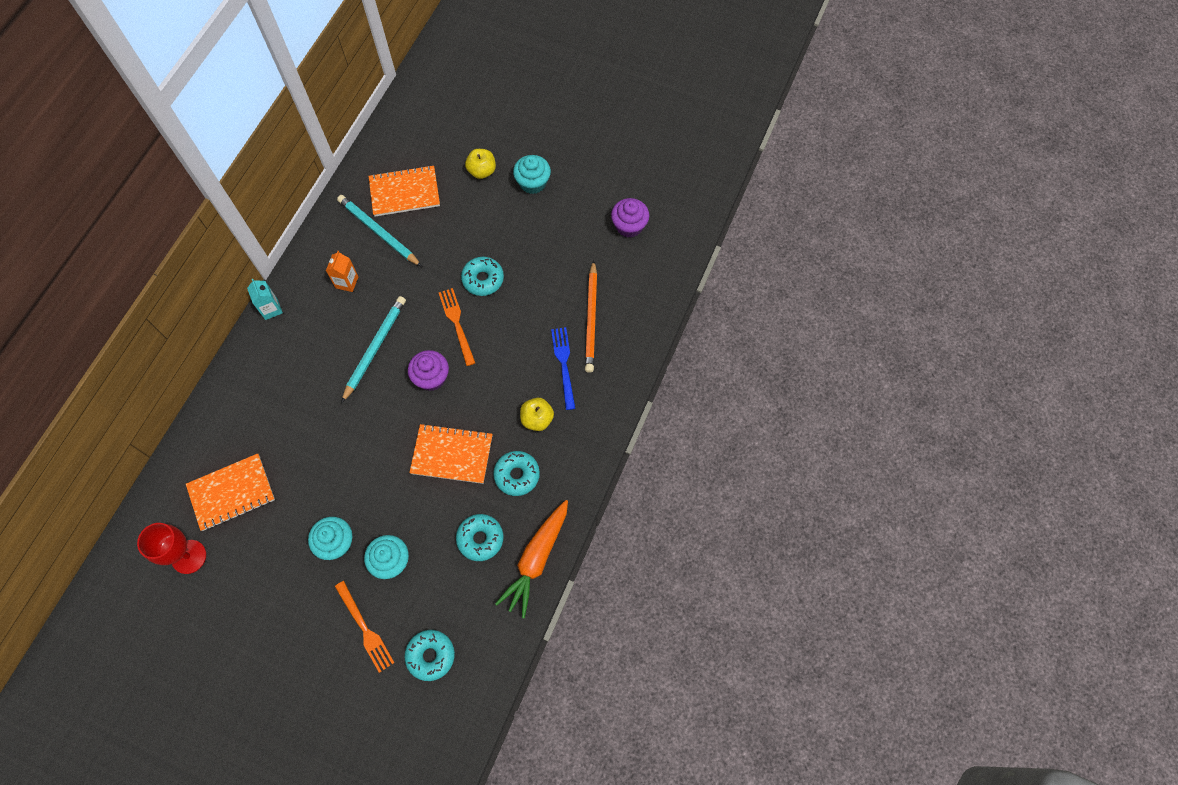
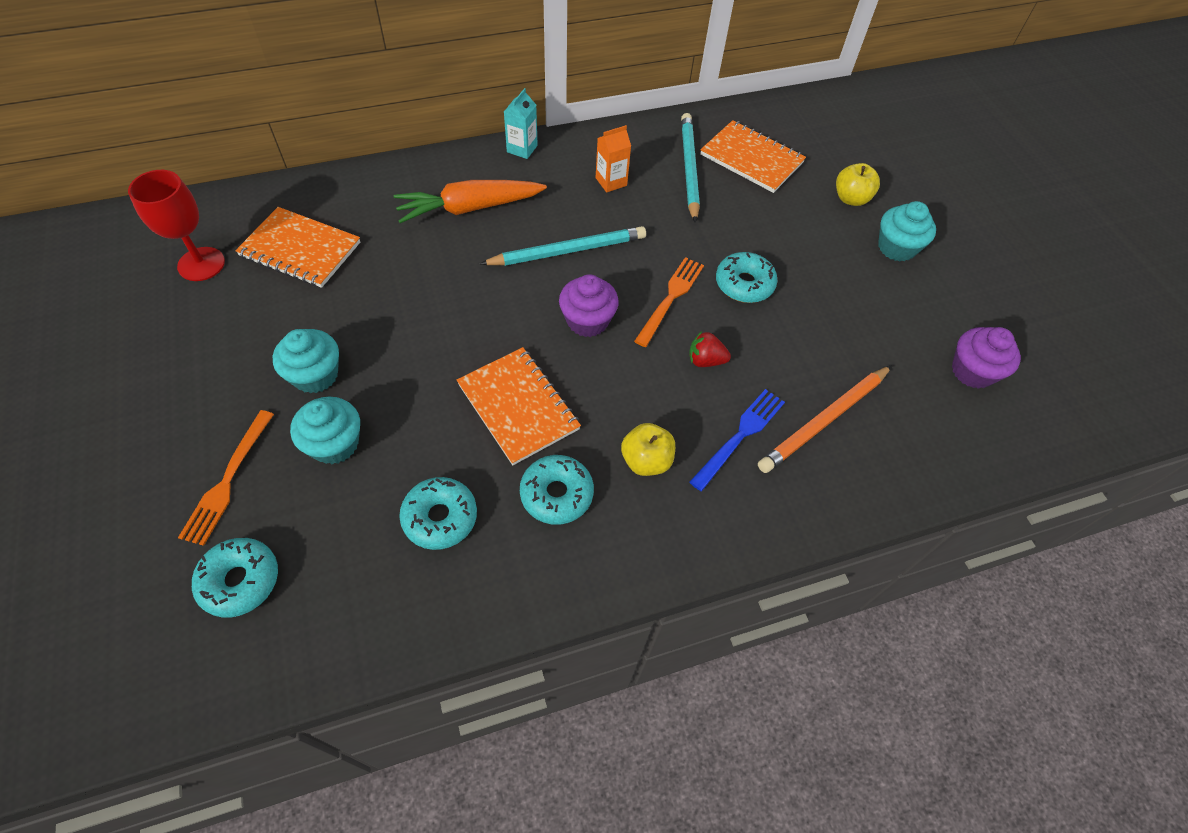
camera: 45 degrees right, 10 degrees down
(509, 341) = (705, 360): none -> red strawberry
(536, 560) = (466, 606): orange carrot -> orange carrot (469, 208)

